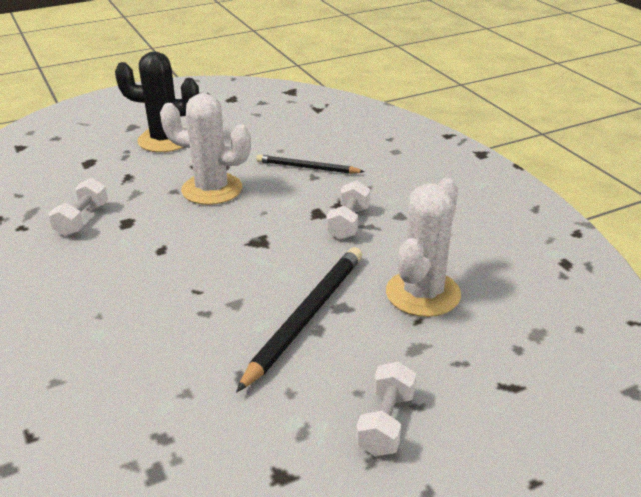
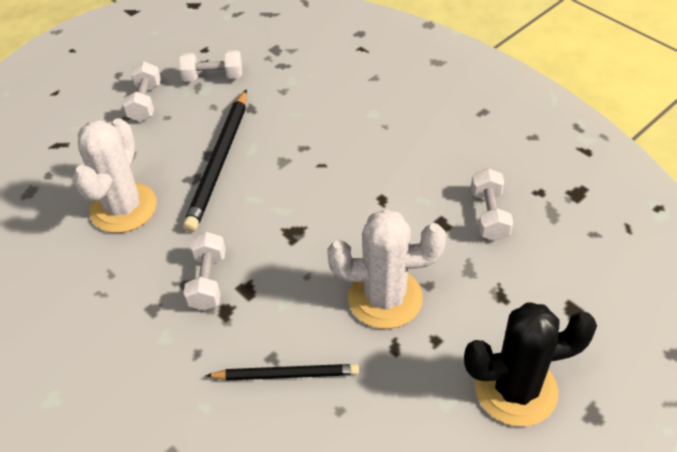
camera: 165 degrees right, 15 degrees up
(274, 442) = (213, 77): none -> white dumbbell

